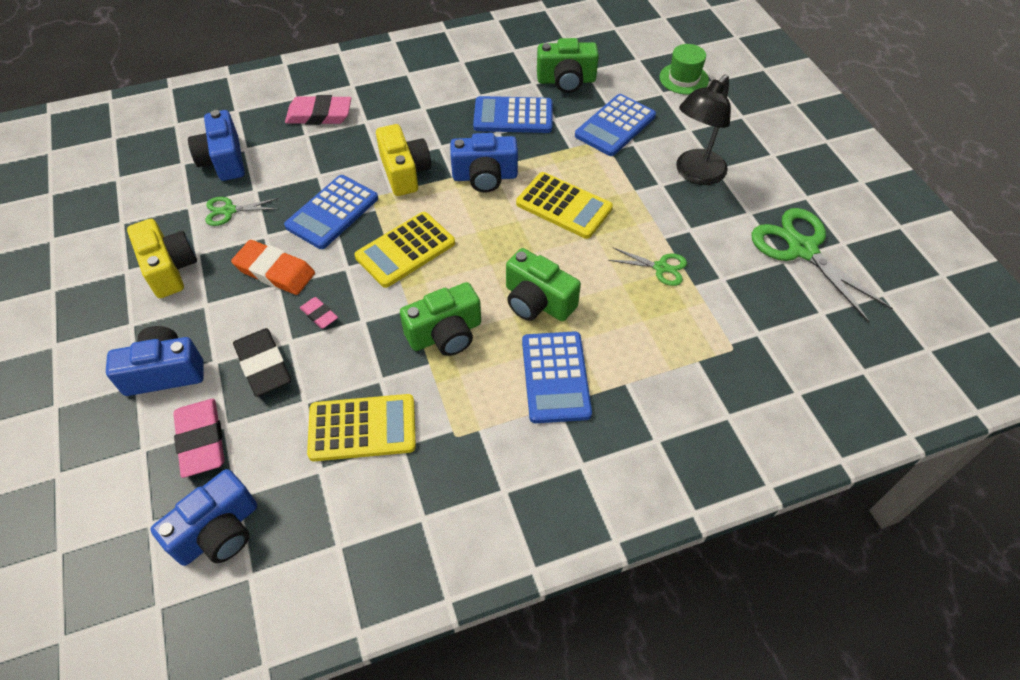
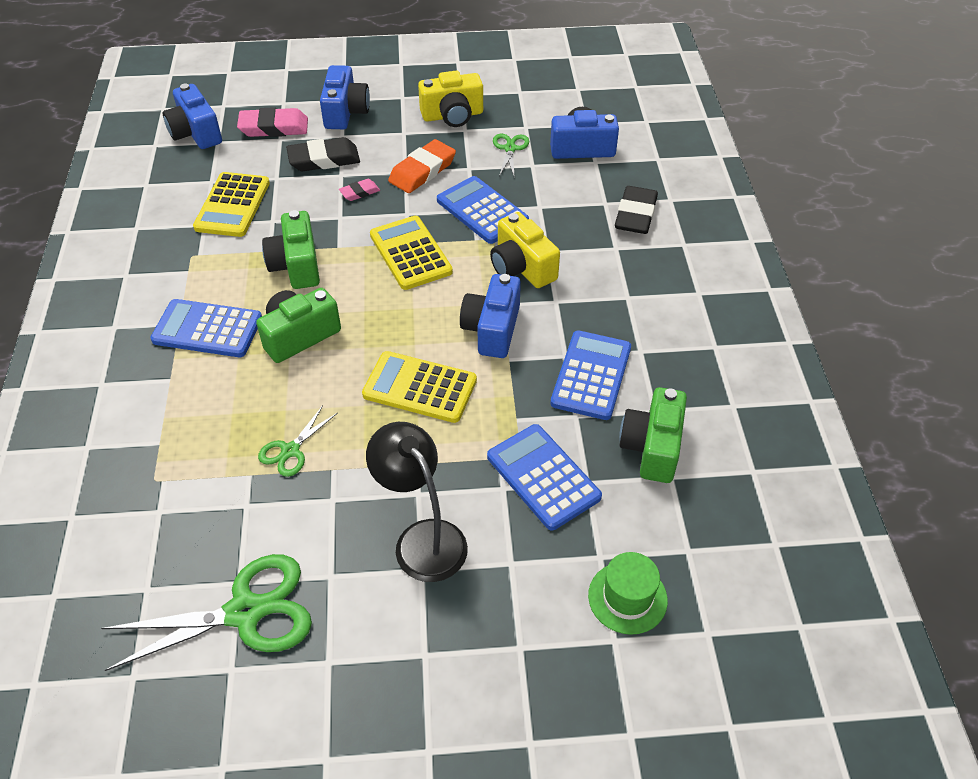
camera: 105 degrees right, 5 degrees down
(319, 115) = (635, 214): pink eraser -> black eraser
(404, 172) = (522, 267): yellow camera -> yellow camera turned 60 degrees clockwise
(564, 206) = (420, 388): yellow calculator -> yellow calculator turned 60 degrees clockwise

